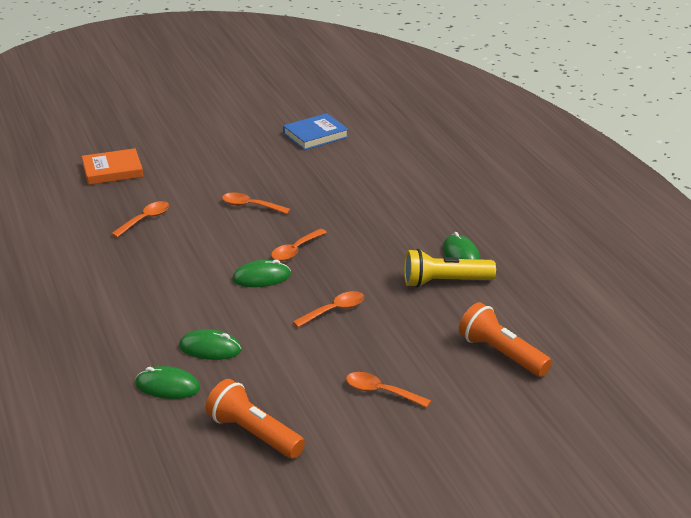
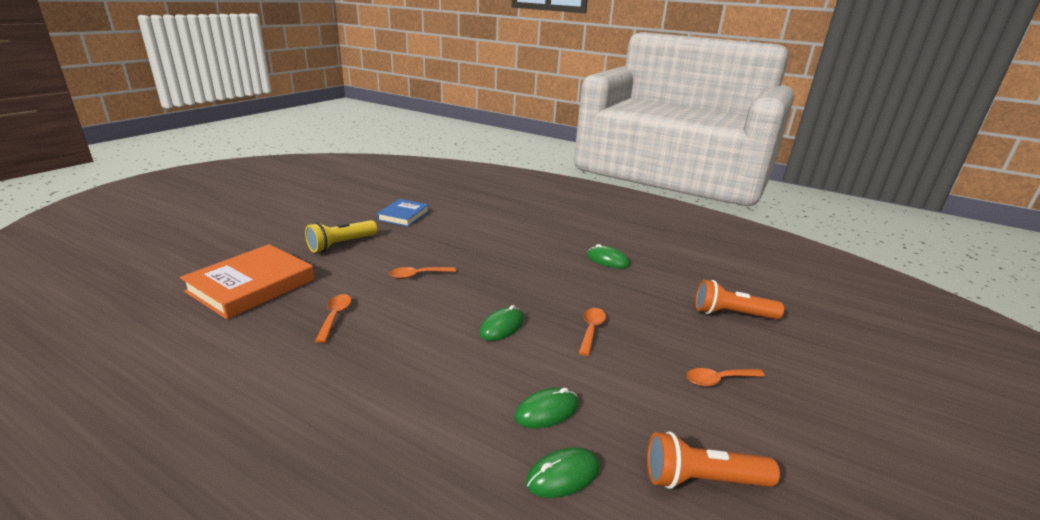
camera: 40 degrees left, 5 degrees down
(112, 170) = (251, 285): orange book -> orange book, size x1.65
(295, 250) = (498, 296): orange spoon -> none
(444, 282) = (625, 281): yellow flashlight -> yellow flashlight (341, 244)

